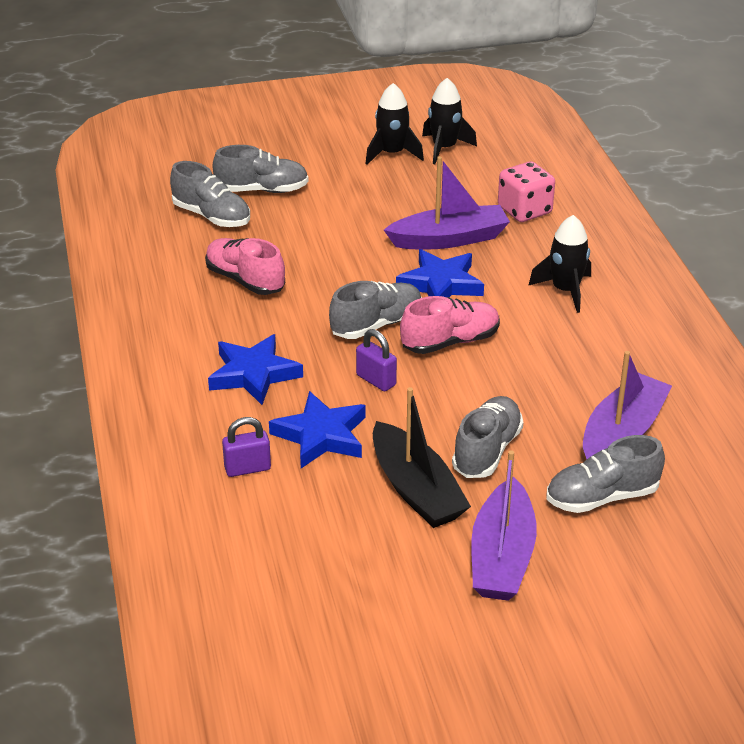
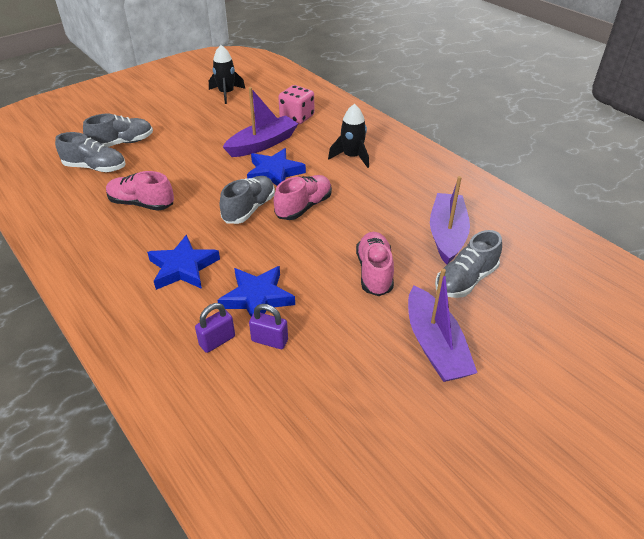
camera: 25 degrees left, 5 degrees up
(376, 380) = (271, 246): purple padlock -> purple padlock (269, 340)
(392, 154) = (196, 103): black rocket -> none
(416, 490) = (346, 316): black boat -> none
(487, 451) = (374, 272): grey shoe -> pink shoe

